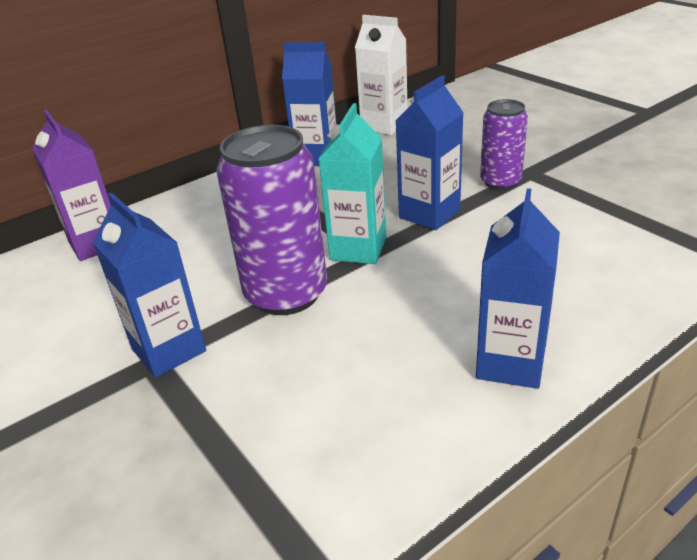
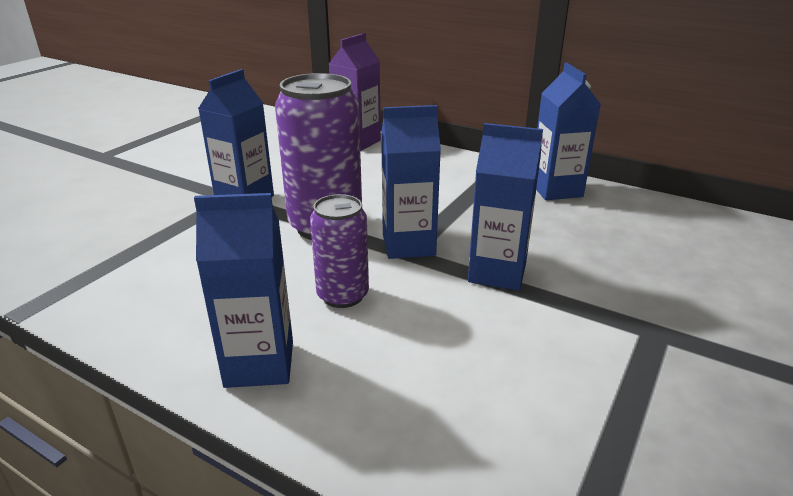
camera: 65 degrees right, 5 degrees down
(358, 249) = (408, 245): turquoise carton -> blue carton
(384, 126) = (664, 210): white carton -> none
(500, 182) = (609, 310): purple can -> purple can (343, 295)

